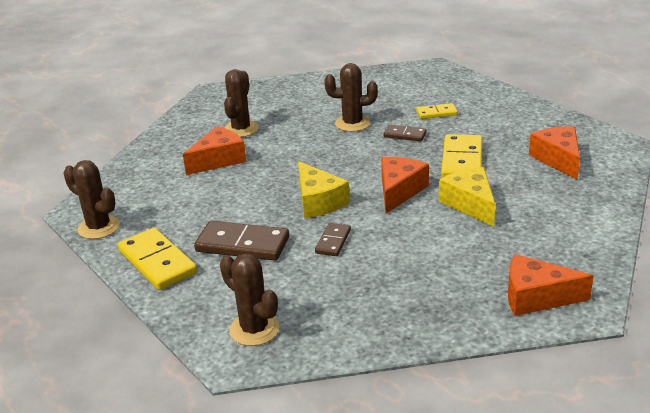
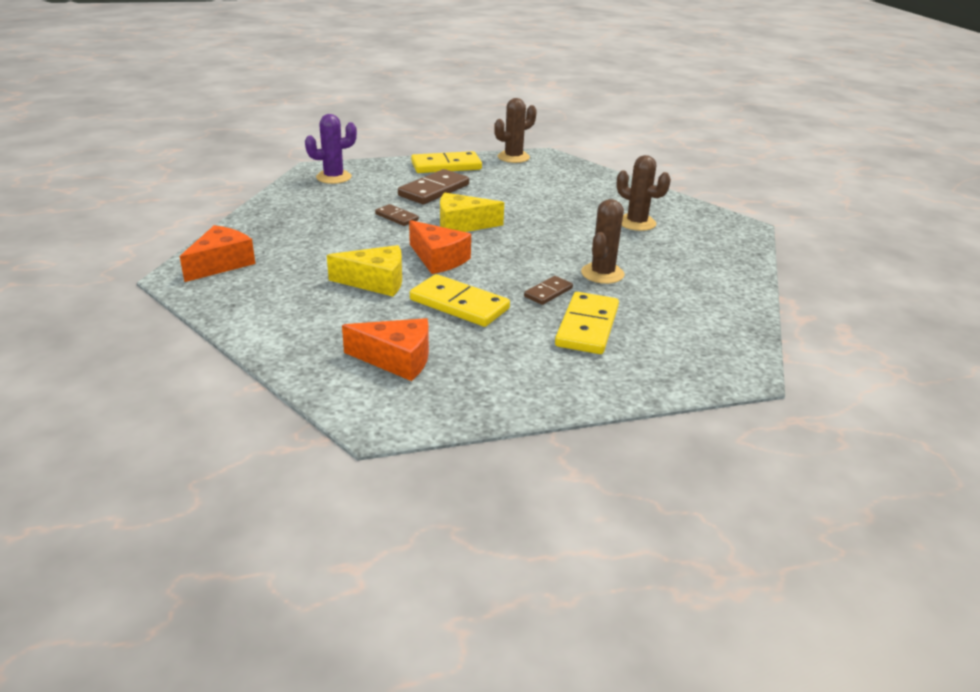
camera: 110 degrees right, 0 degrees up
(219, 160) = (580, 205): orange cheese -> none
(254, 329) = (334, 177): brown cactus -> purple cactus
(436, 113) = (587, 327): yellow domino -> yellow domino, size x1.81

